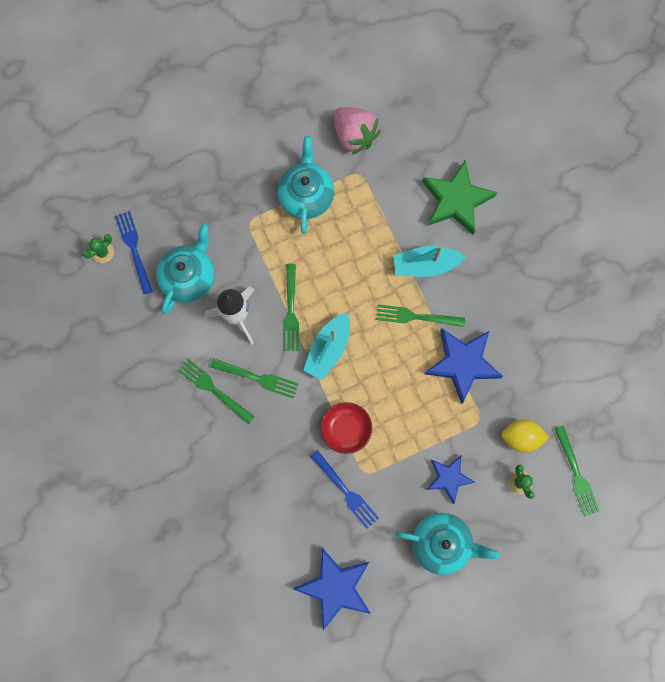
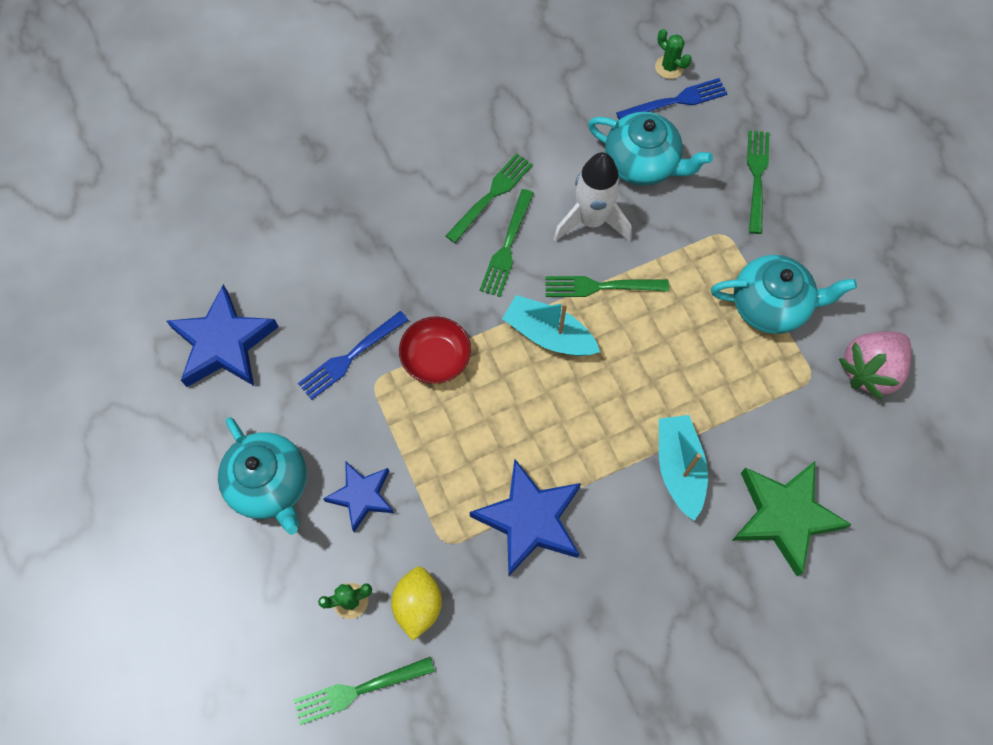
camera: 90 degrees right, 10 degrees down
(416, 317) = (599, 454): green fork -> green fork (757, 177)
(442, 543) = (270, 485): turquoise teapot -> turquoise teapot turned 45 degrees counterclockwise

